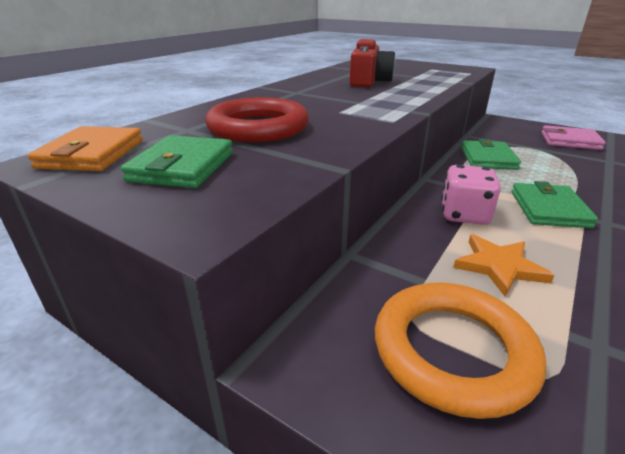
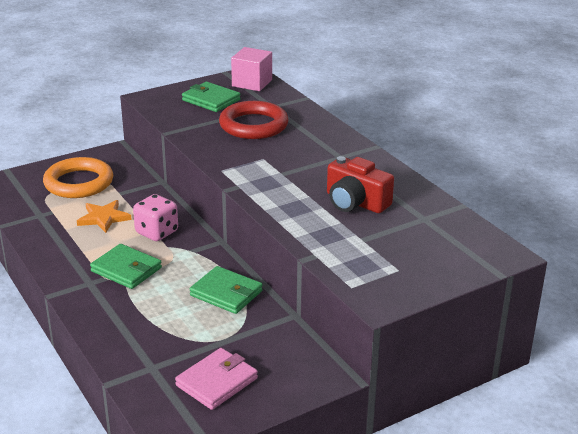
camera: 115 degrees right, 0 degrees up
(92, 154) = (252, 83): orange wallet -> pink cube

